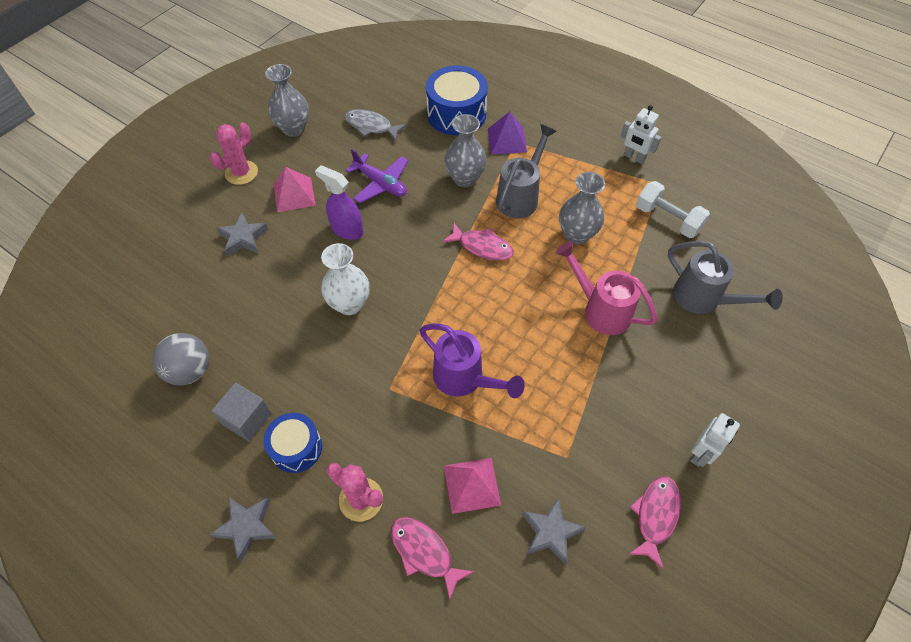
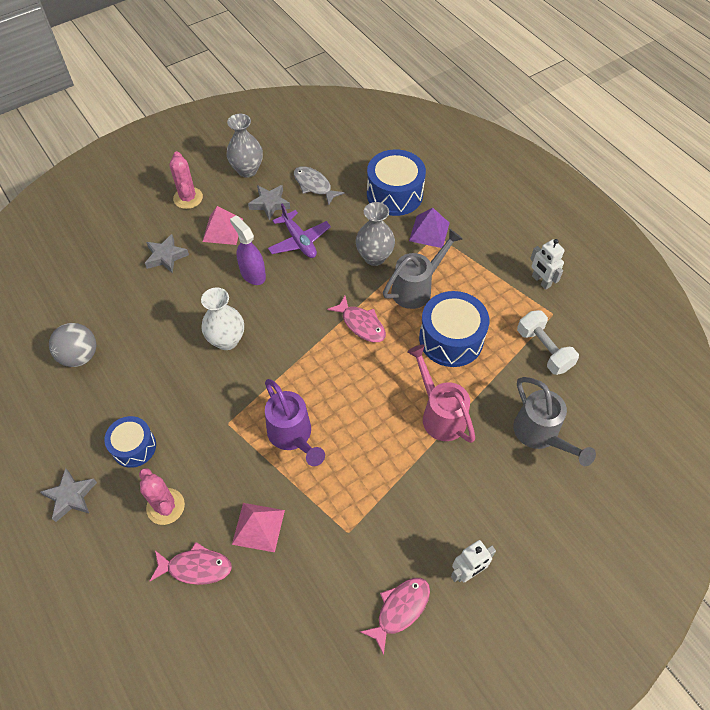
camera: 20 degrees right, 0 degrees up
(241, 173) = (188, 198): pink cactus -> pink cactus turned 75 degrees counterclockwise
(247, 419) = (106, 410): grey cube -> none
(424, 552) = (196, 567): pink fish -> pink fish turned 120 degrees clockwise
(550, 532) = (304, 590): grey star -> grey star (269, 204)
(576, 235) = (451, 339): grey vase -> blue drum

